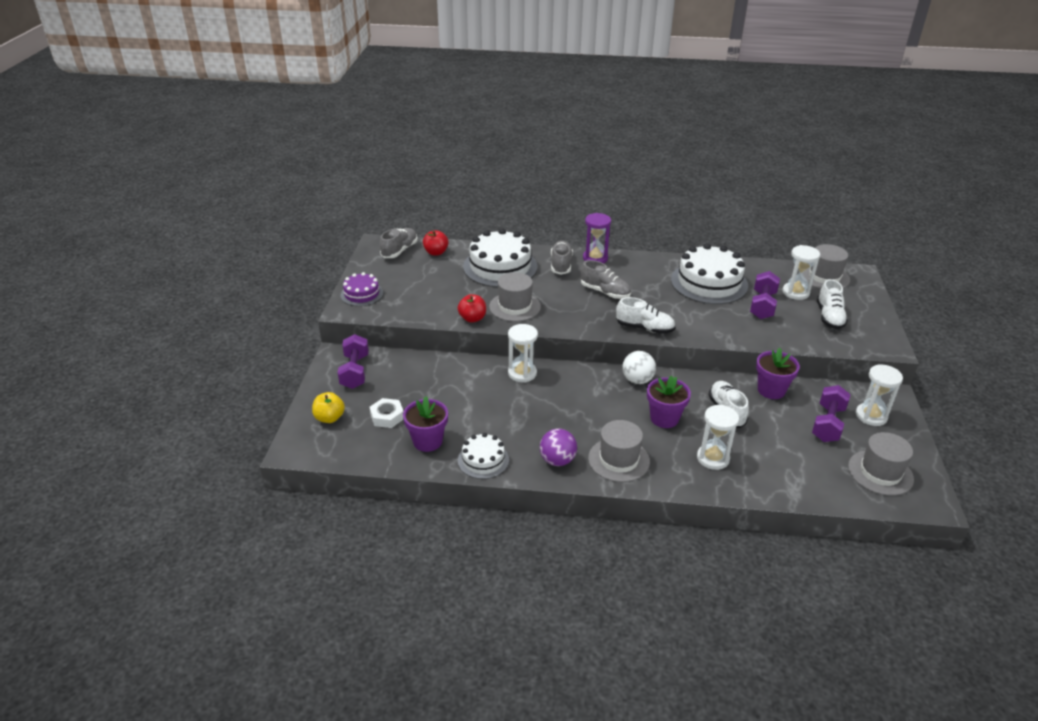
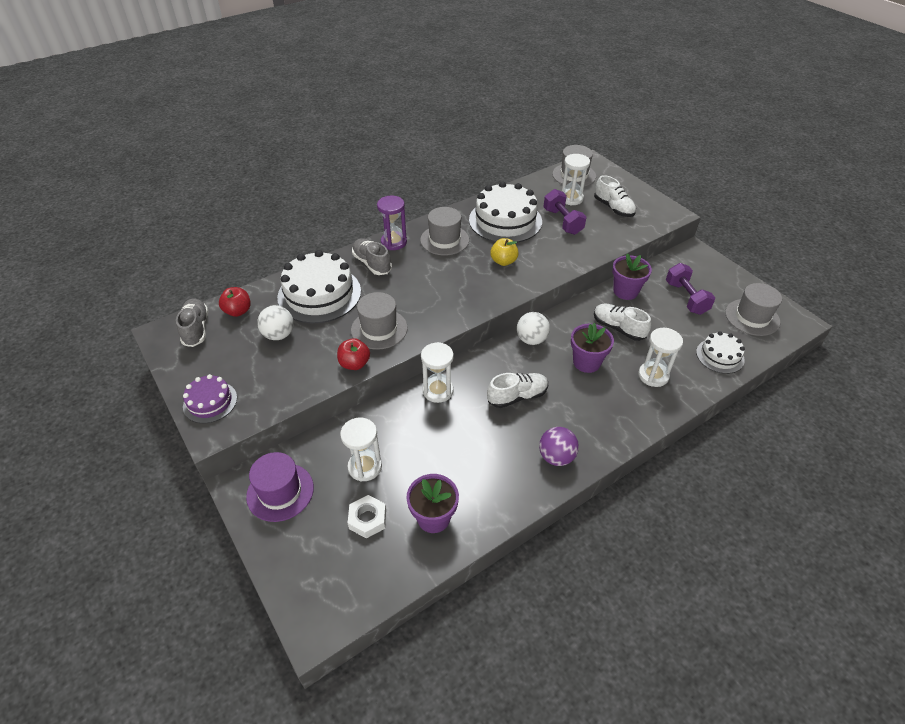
camera: 40 degrees left, 10 degrees up
(329, 418) = (311, 562): yellow apple -> yellow apple (503, 261)
(355, 372) = (280, 492): purple dumbbell -> purple hat
(445, 278) = (279, 335): none -> white ball
(483, 460) = (500, 501): white cake -> white cake (720, 356)
(605, 292) = (438, 272): grey shoe -> none
(618, 460) = (597, 423): grey hat -> grey hat (444, 240)
(644, 328) = (506, 289): white shoe -> white shoe (517, 396)
(871, 416) = (701, 275): white hourglass -> white hourglass (365, 467)

